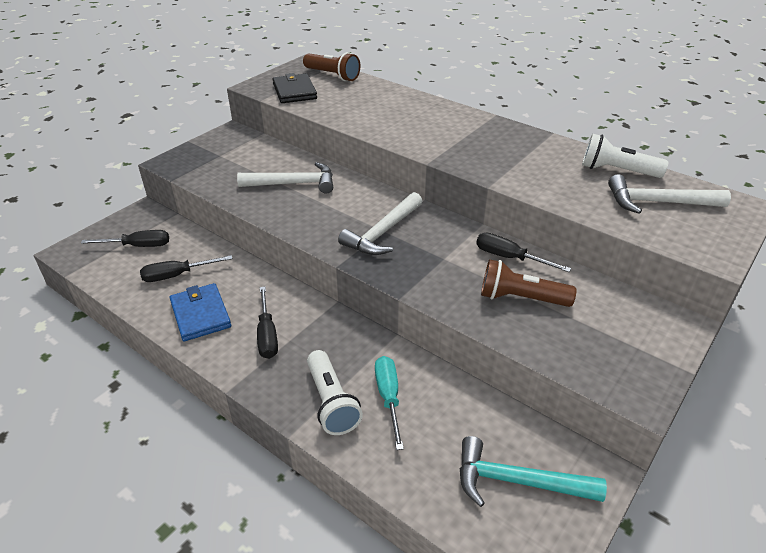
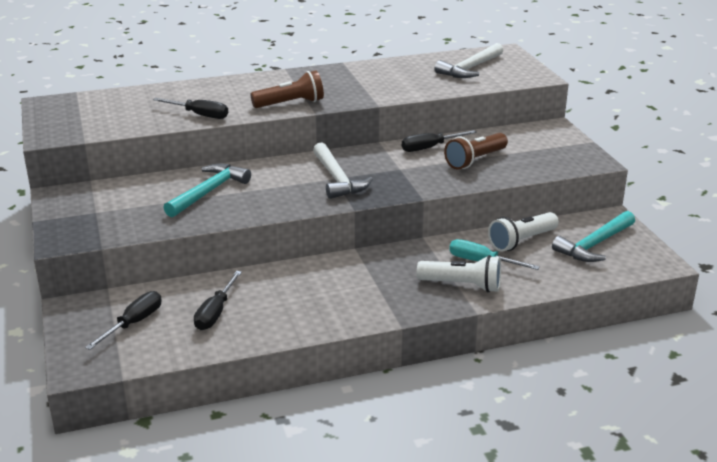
camera: 55 degrees left, 10 degrees down
(200, 314) = (290, 314): blue wallet -> none
(267, 335) = (357, 290): black screwdriver -> black screwdriver (199, 115)
(294, 91) = (97, 123): black wallet -> none
(294, 184) = (209, 192): white hammer -> turquoise hammer
(332, 75) = (97, 100): brown flashlight -> brown flashlight (290, 104)
(616, 171) = (420, 64): white flashlight -> white flashlight (521, 241)

